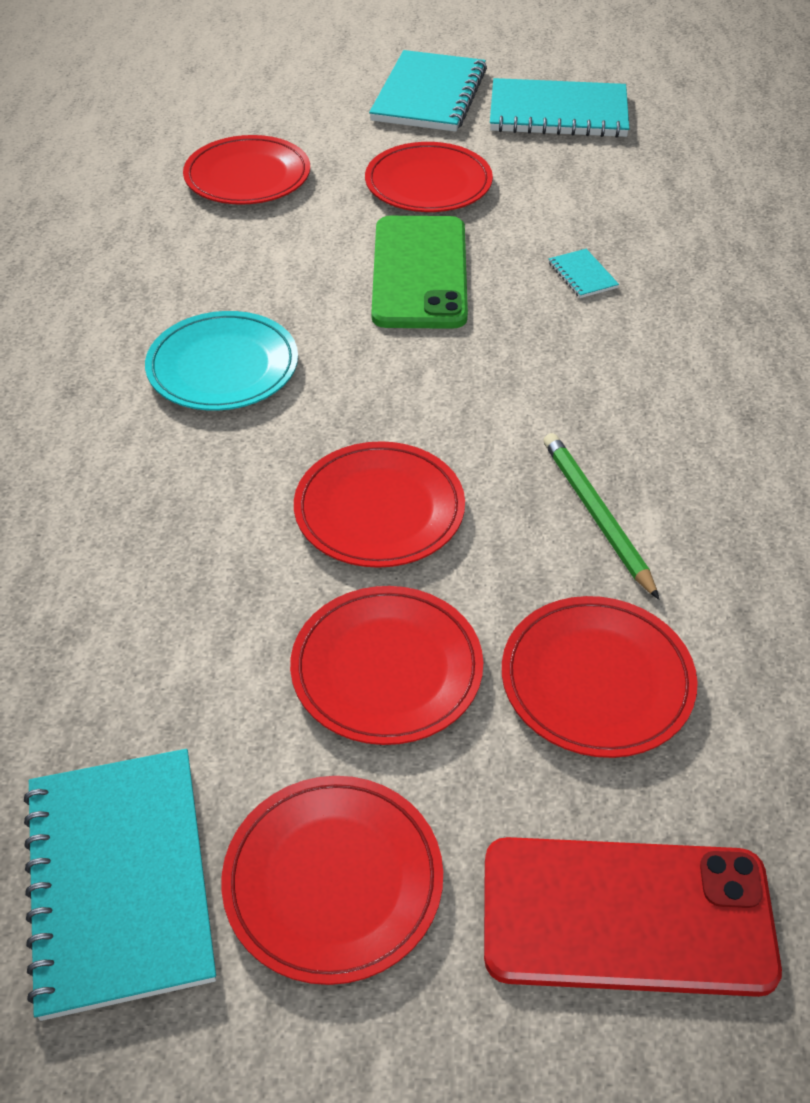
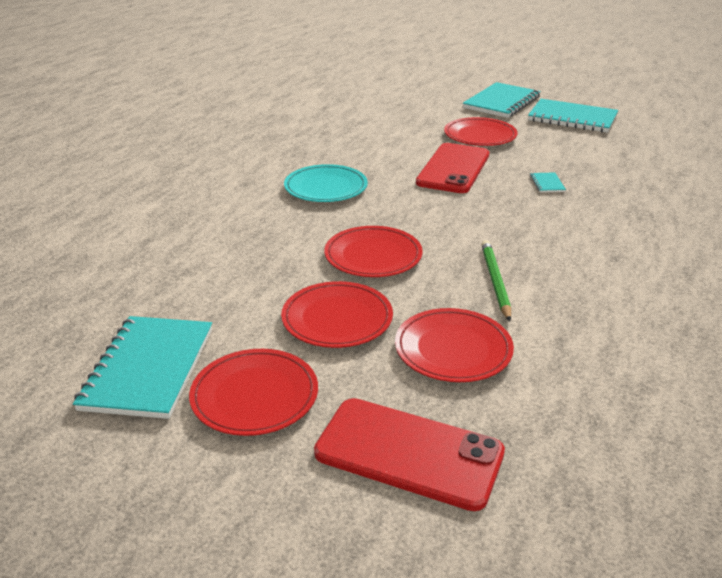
camera: 20 degrees right, 15 degrees down
(247, 176) = (384, 120): red plate -> none
(420, 273) = (453, 169): green phone -> red phone

